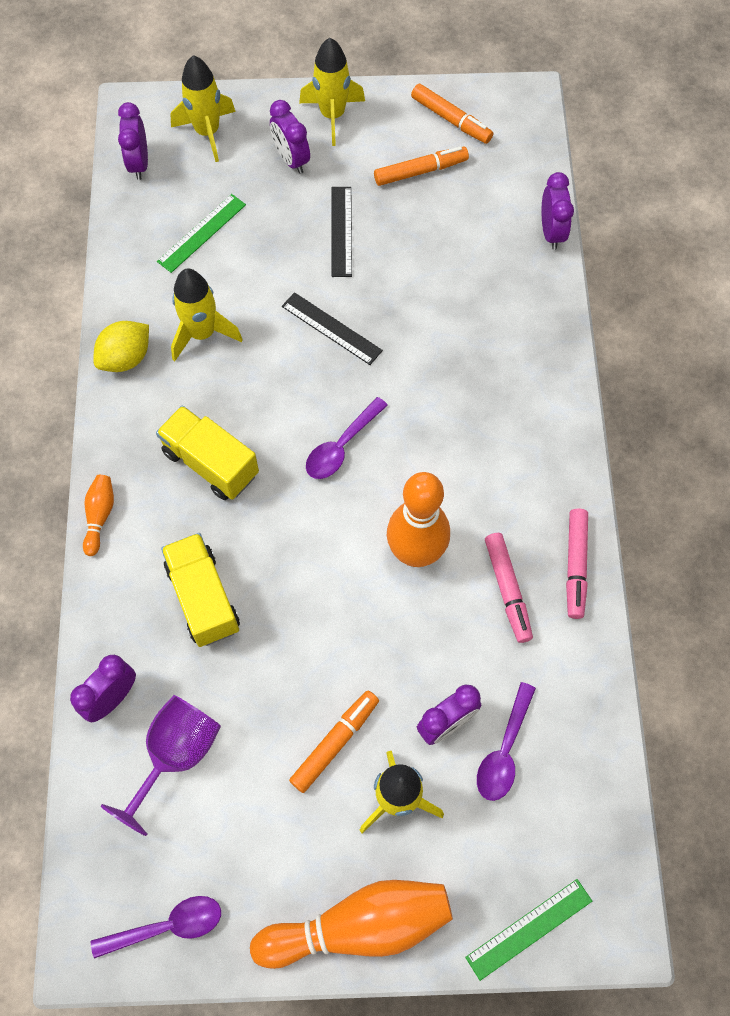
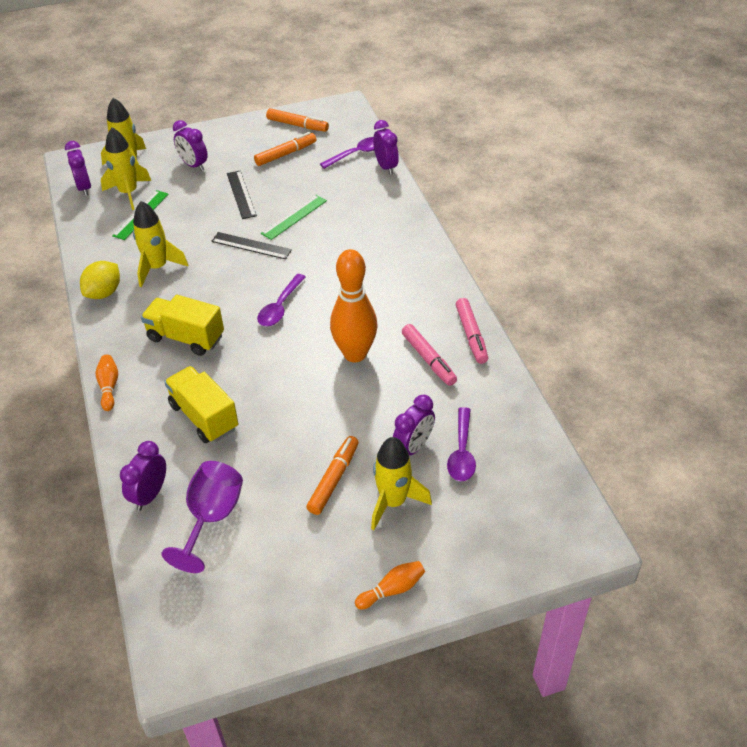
camera: 15 degrees left, 20 degrees down
(167, 926) = (238, 632): purple spoon -> purple spoon (357, 154)
(332, 115) = (215, 138): yellow rocket -> yellow rocket (128, 193)
(359, 926) = (392, 590): orange bowling pin -> orange bowling pin, size x0.47
(529, 928) = (522, 556): green ruler -> green ruler (294, 217)

